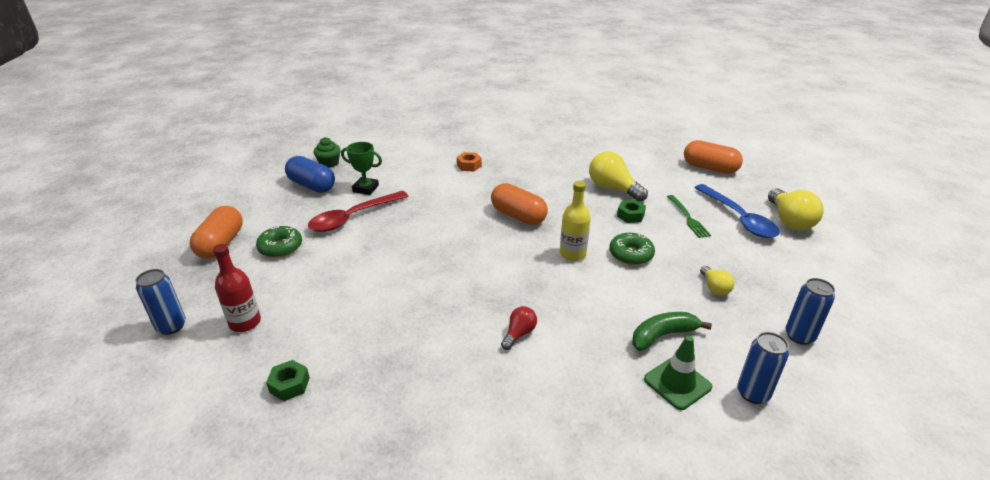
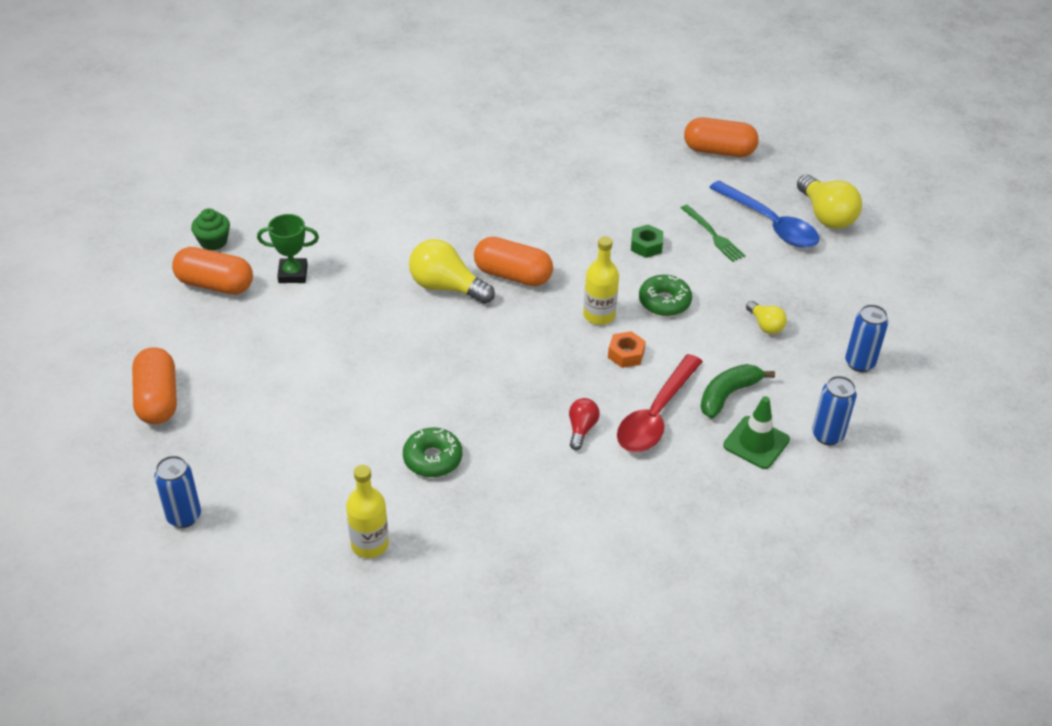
camera: 20 degrees left, 10 degrees up
(245, 322) = (269, 491): red bottle -> none
(280, 247) = (240, 386): green donut -> green donut (432, 458)
(289, 385) = (369, 544): green nut -> yellow bottle
(312, 185) = (215, 284): blue capsule -> orange capsule
(353, 217) = (305, 323): red spoon -> red spoon (656, 415)
(469, 165) = (411, 207): orange nut -> orange nut (626, 354)
(613, 189) = (612, 208): yellow light bulb -> yellow light bulb (446, 287)

